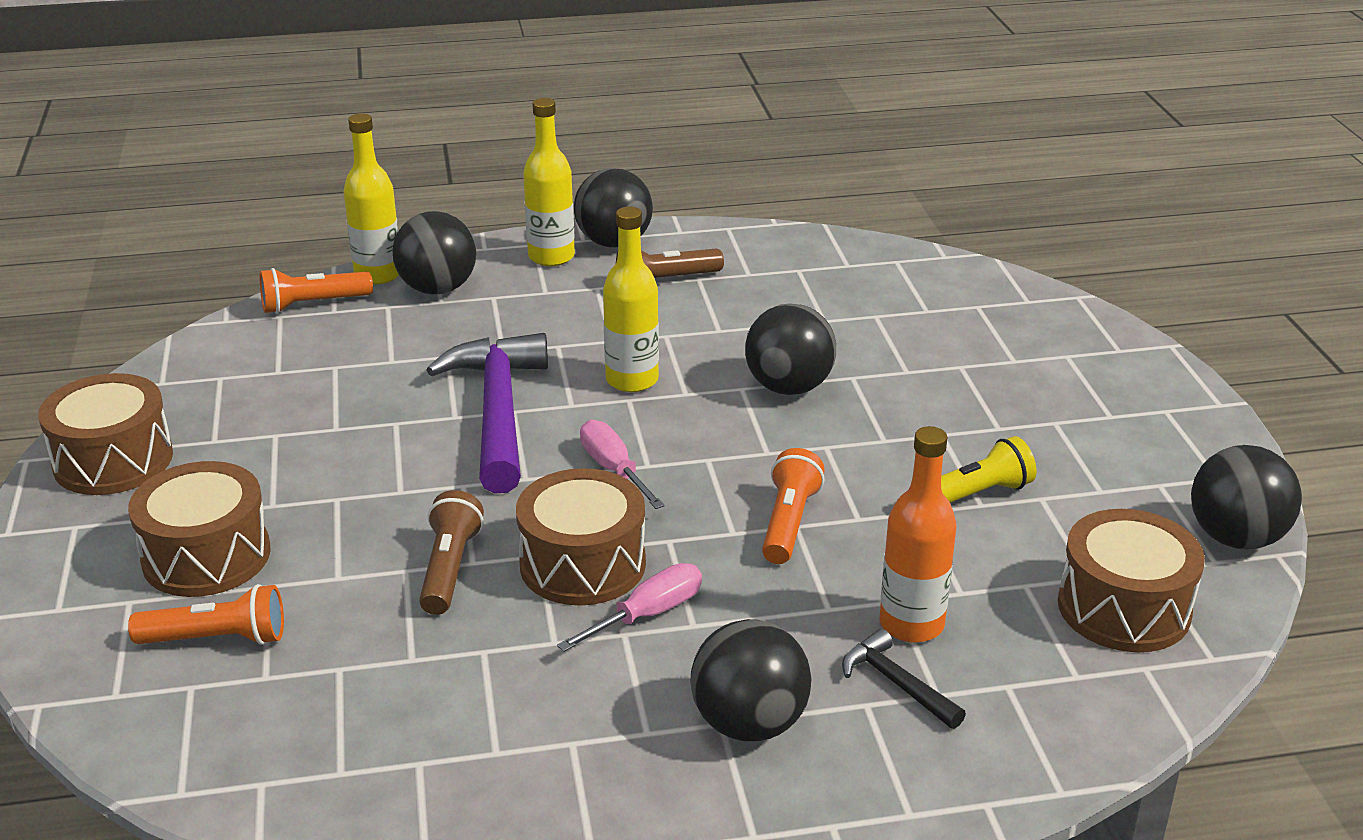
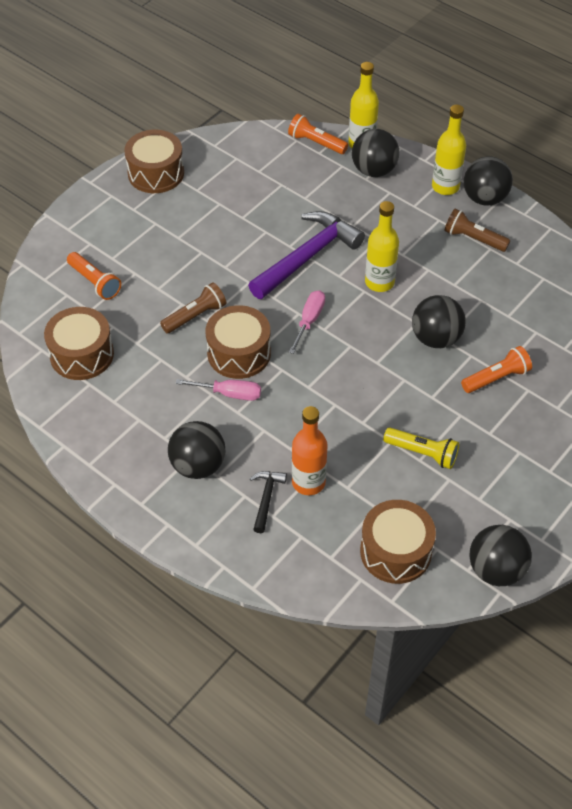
camera: 50 degrees right, 20 degrees up
(206, 556) = (132, 243): brown drum -> brown drum (82, 354)
(789, 523) = (334, 401): orange flashlight -> orange flashlight (496, 378)

